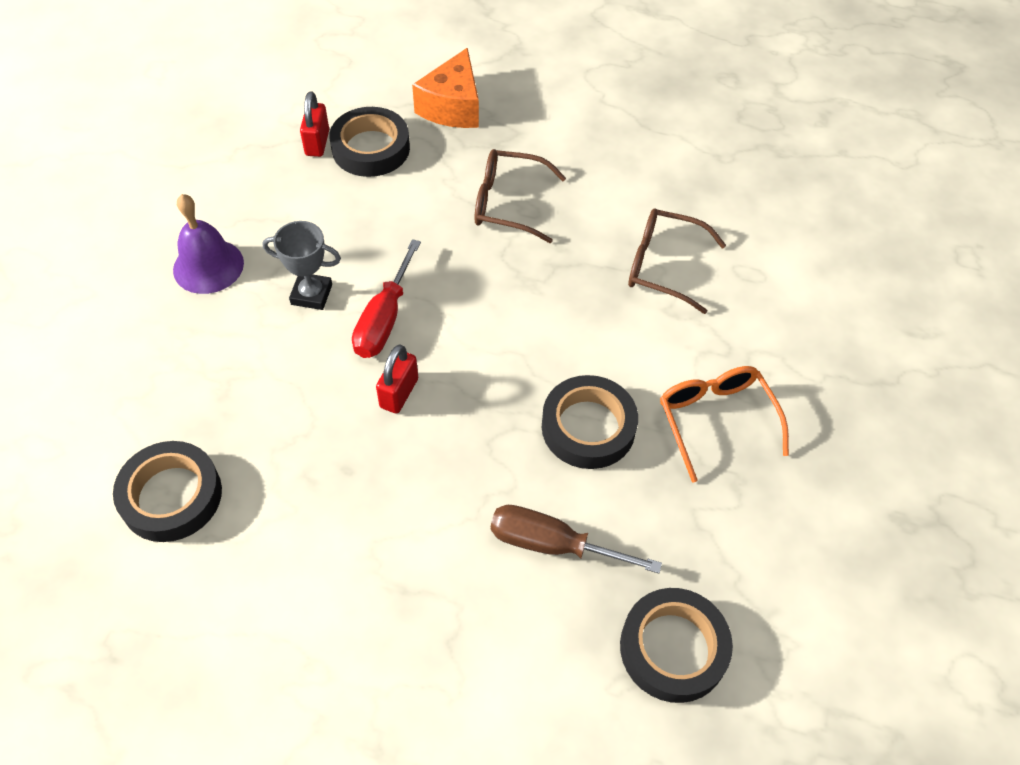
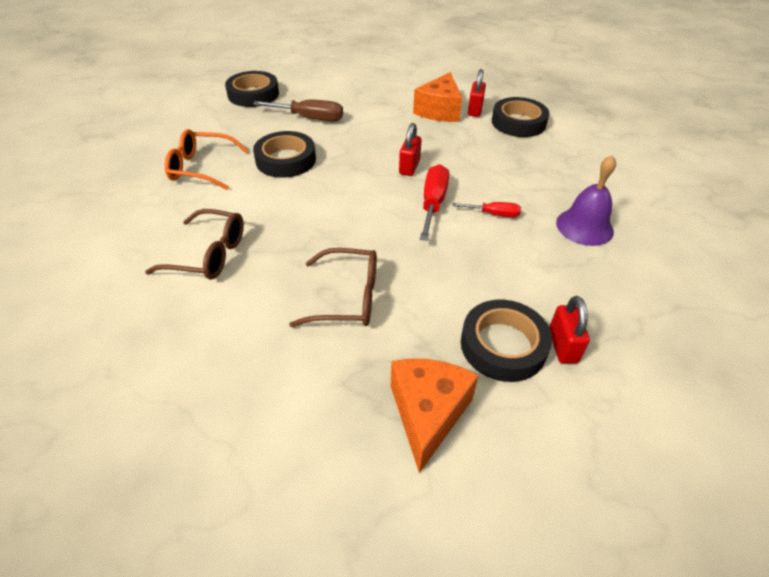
camera: 175 degrees right, 10 degrees down
(233, 544) = (475, 110): none -> red padlock
(303, 548) = (439, 111): none -> orange cheese
(311, 294) = (494, 214): grey trophy -> red screwdriver
(715, 420) = (201, 168): orange glasses -> orange glasses turned 120 degrees clockwise

